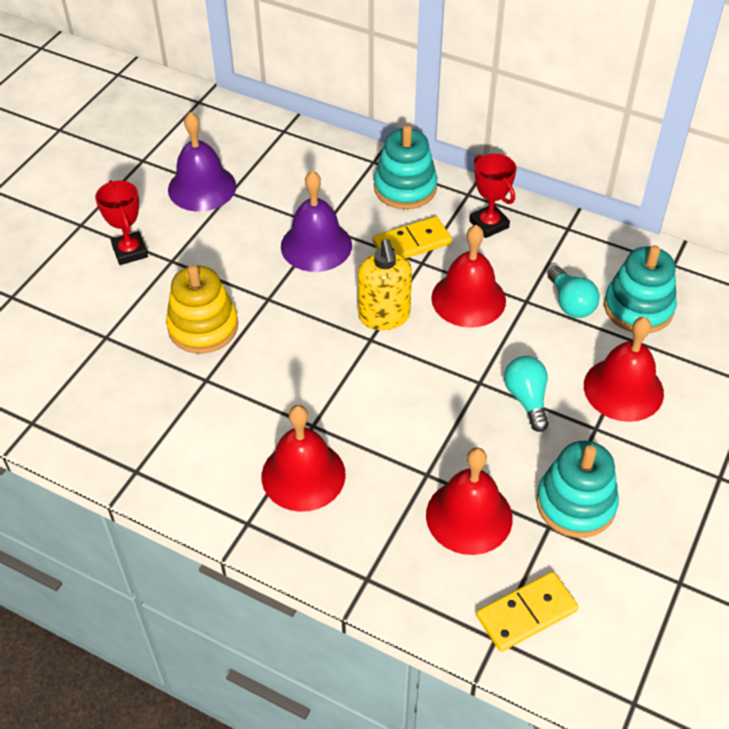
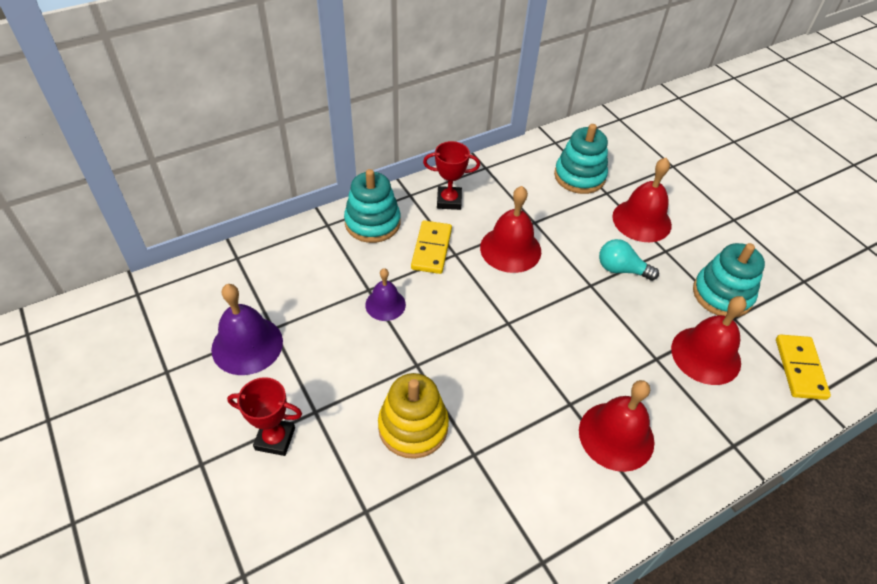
camera: 60 degrees left, 0 degrees up
(316, 245) = (385, 304): purple bell -> purple bell, size x0.61
(384, 316) = (492, 303): yellow soap dispenser -> none
(570, 303) = (552, 203): turquoise light bulb -> none

